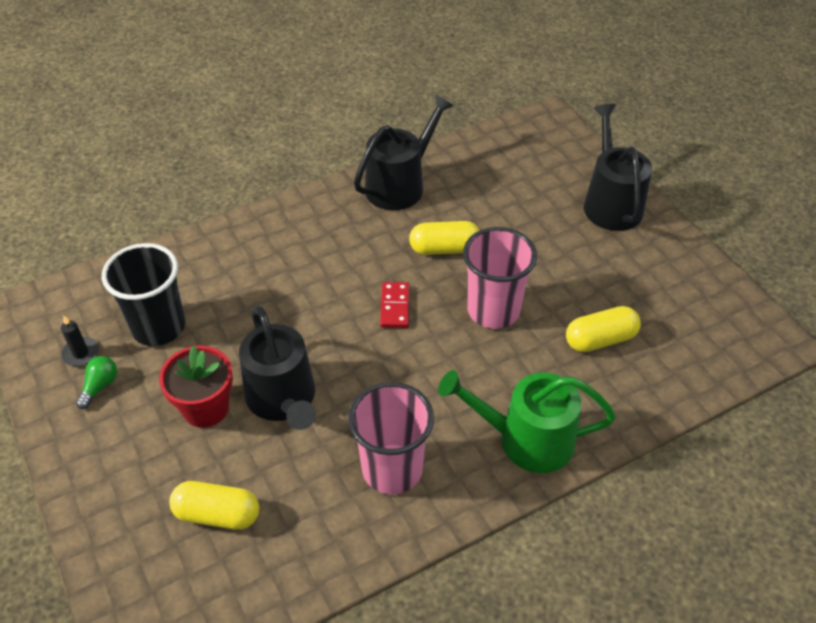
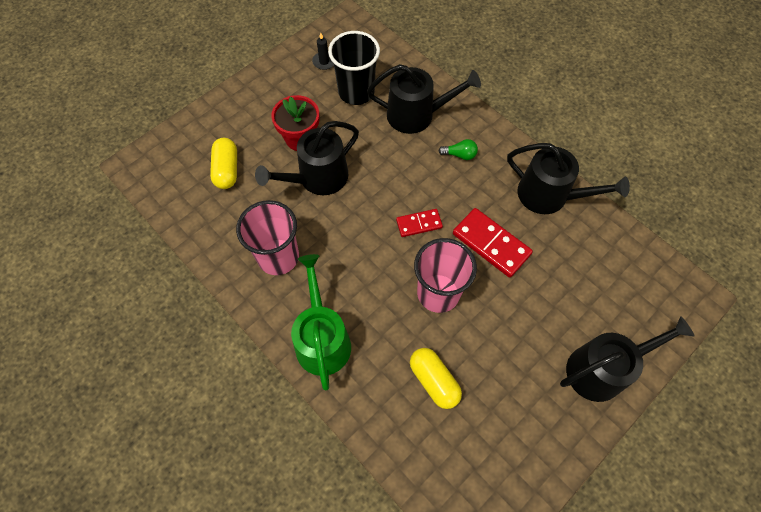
camera: 75 degrees right, 15 degrees up
(100, 386) = (302, 80): green light bulb -> green light bulb (460, 155)
(231, 272) = (416, 115): none -> black watering can
(444, 248) = (491, 244): yellow capsule -> red domino

